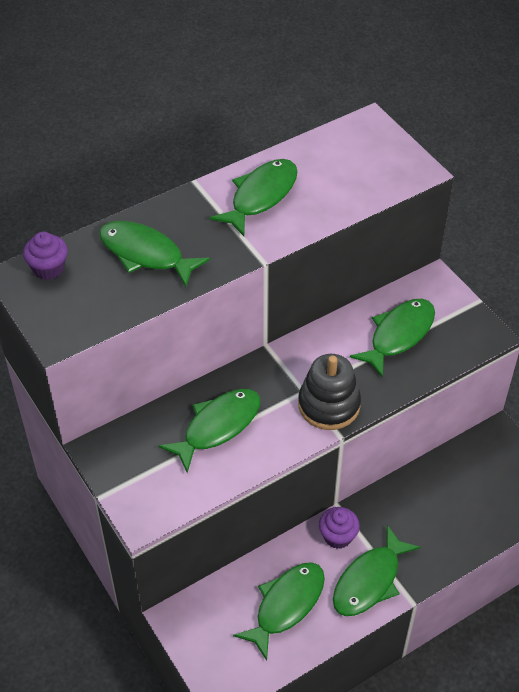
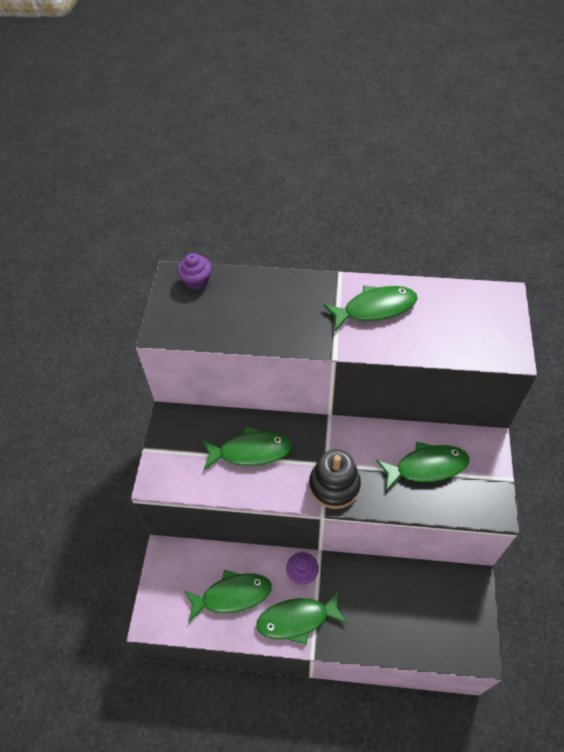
camera: 40 degrees right, 5 degrees up
(146, 254) = (262, 306): green fish -> none

